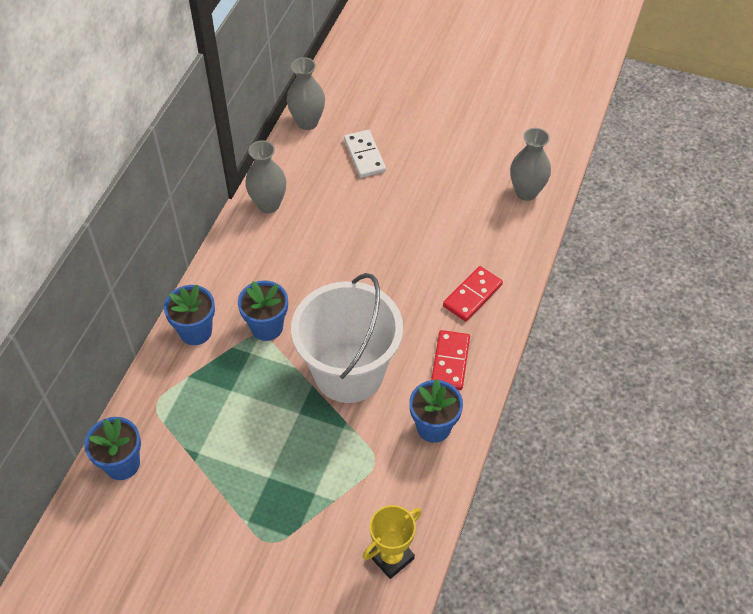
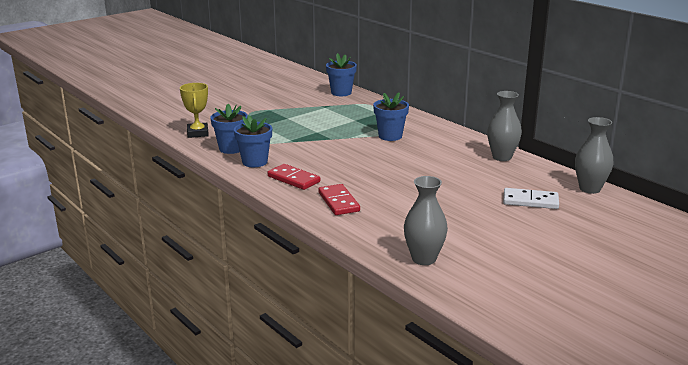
camera: 120 degrees right, 30 degrees down
(195, 331) = (409, 119): blue flower pot -> blue flower pot (231, 149)
(348, 372) = (327, 149): white bucket -> none

